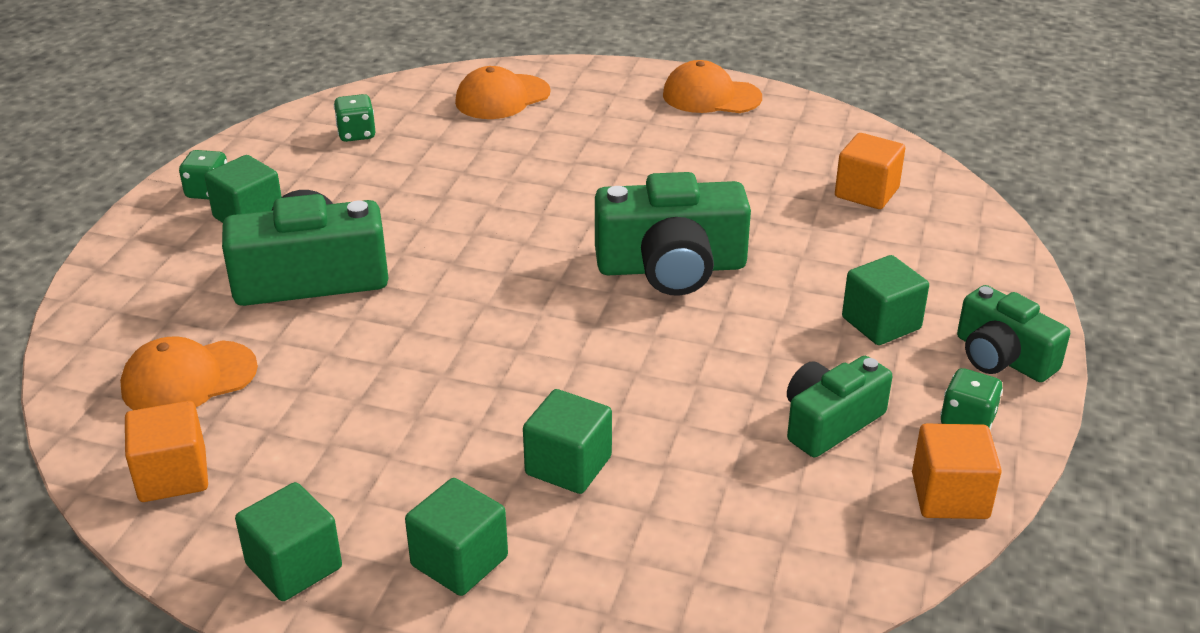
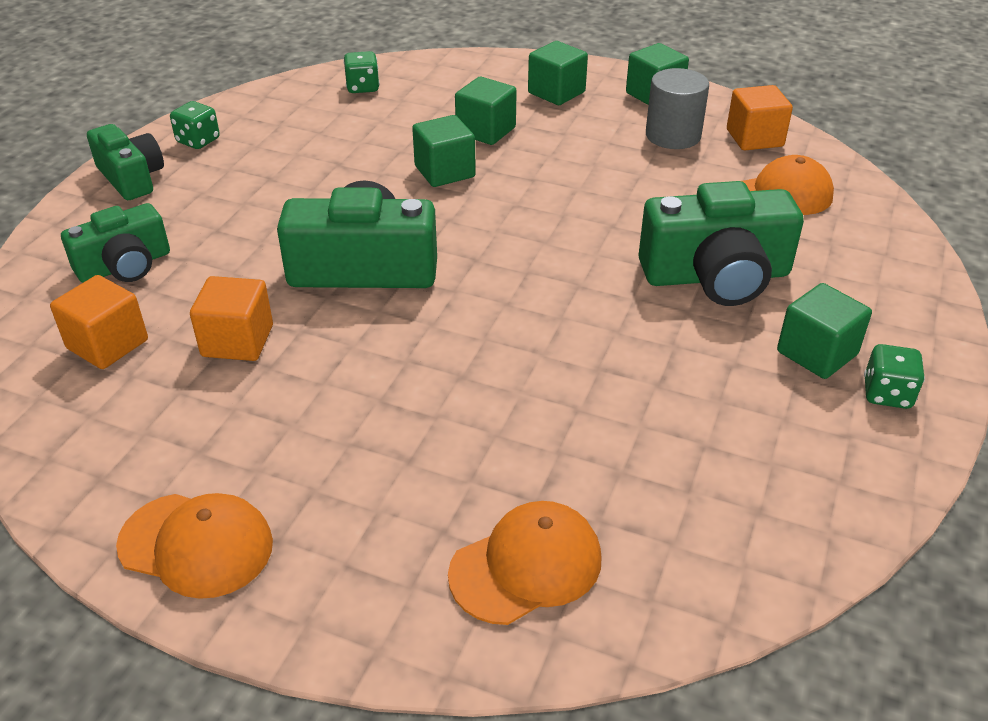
camera: 175 degrees left, 5 degrees up
(292, 473) = (673, 136): none -> grey cylinder
(356, 134) = (736, 491): green dice -> green dice (362, 87)
(830, 422) = (295, 145): green camera -> green camera (125, 266)
(881, 323) = (205, 207): green cube -> green cube (444, 172)
(949, 496) = (246, 106): orange cube -> orange cube (237, 341)

